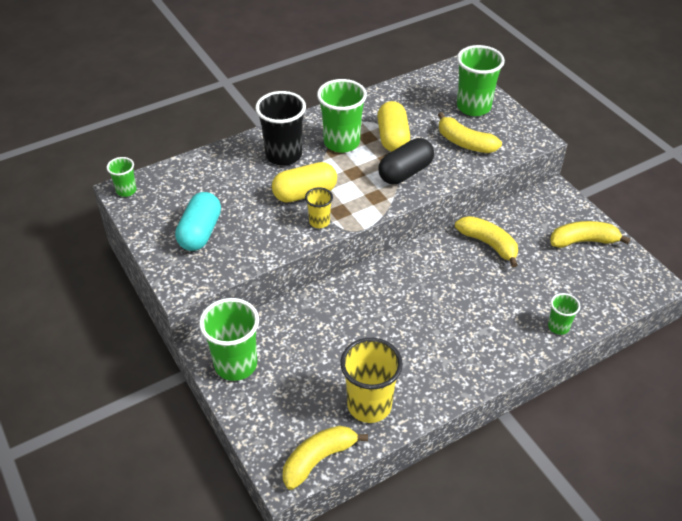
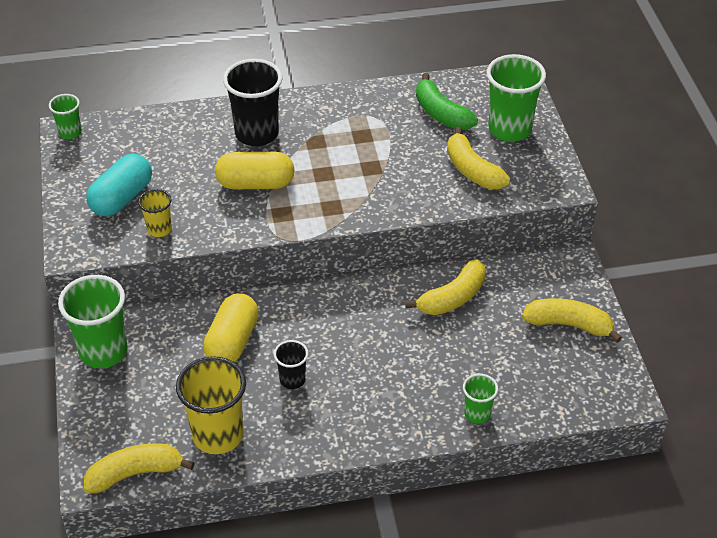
camera: 20 degrees right, 0 degrees up
(319, 222) = (253, 220): yellow cup -> yellow cup (159, 229)
(341, 142) = (329, 135): green cup -> none
(393, 138) = (391, 143): yellow capsule -> yellow capsule (232, 341)
(404, 342) = (292, 380): none -> black cup
(405, 172) = (382, 188): black capsule -> none
(416, 107) = (441, 113): none -> green banana
(488, 244) = (452, 298): yellow banana -> yellow banana turned 75 degrees clockwise

